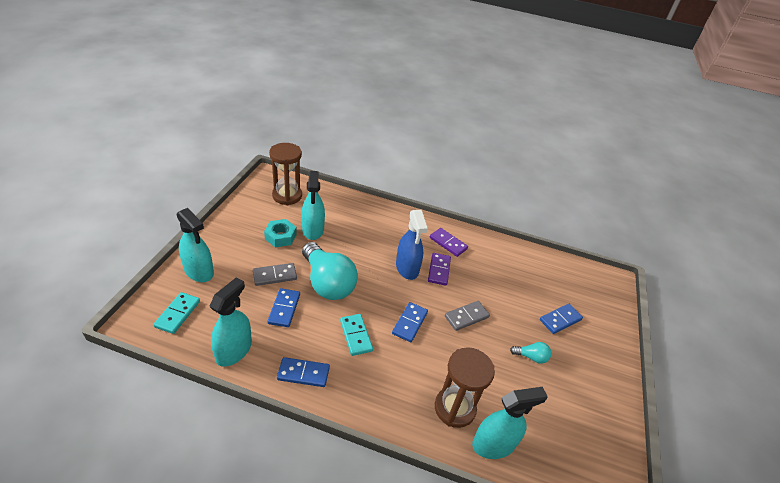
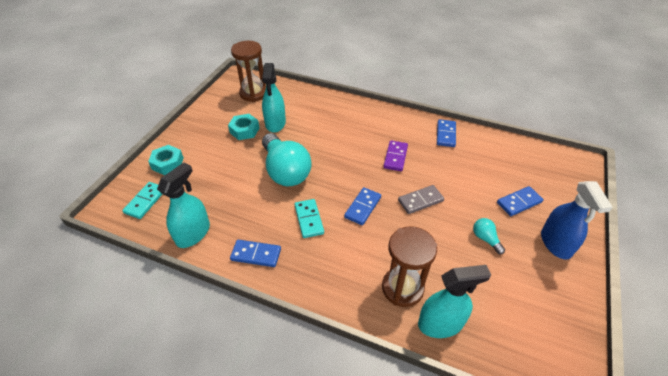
camera: 10 degrees right, 5 degrees up
(199, 271) = (167, 163): turquoise spray bottle -> turquoise nut
(275, 276) = (236, 166): grey domino -> none
(284, 309) = (243, 195): blue domino -> blue domino (446, 134)
(407, 268) = (364, 156): blue spray bottle -> blue spray bottle (556, 243)
(448, 243) = (406, 131): purple domino -> none
(531, 357) = (485, 239): turquoise light bulb -> turquoise light bulb turned 135 degrees counterclockwise

